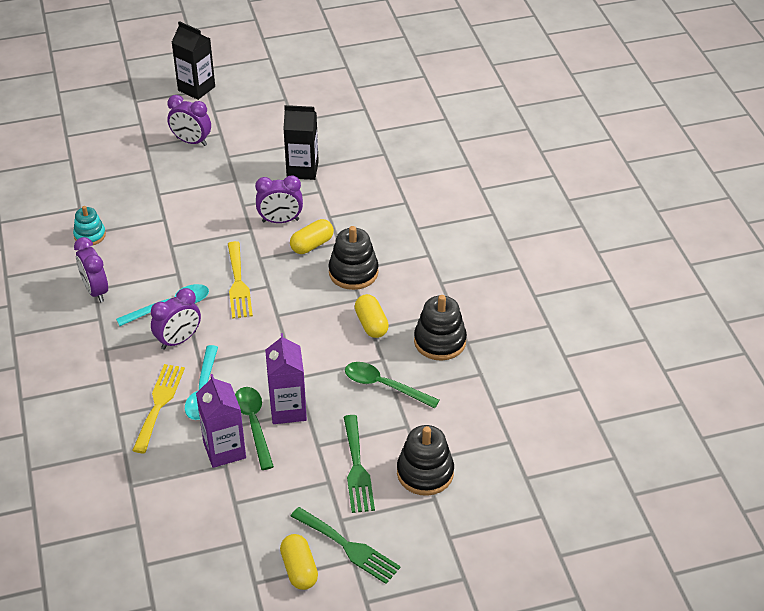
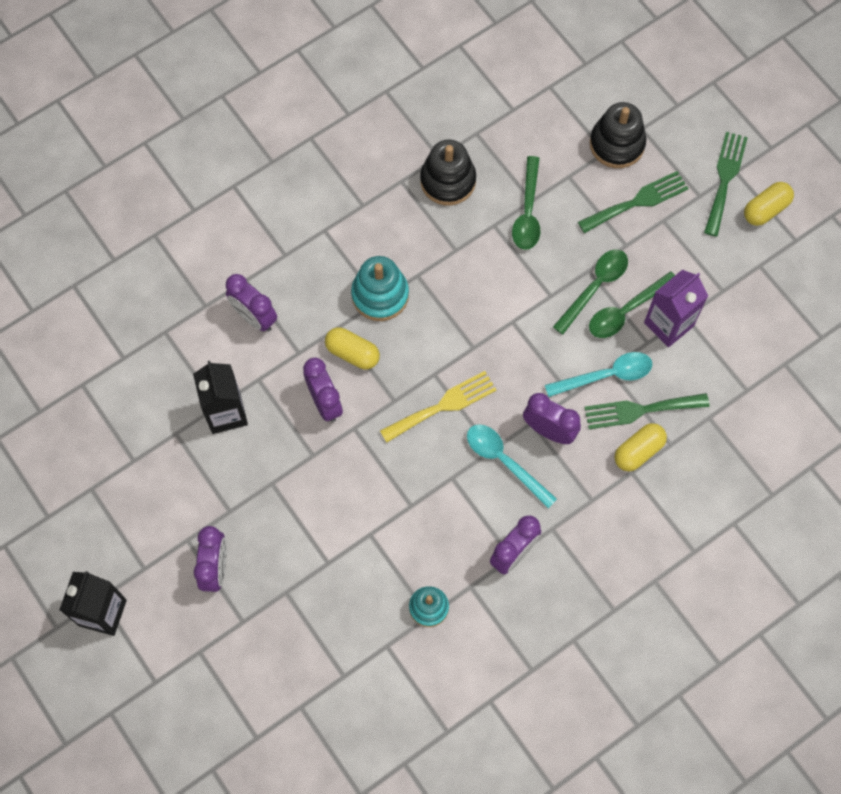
camera: 110 degrees left, 25 degrees up
(159, 404) = (640, 410): yellow fork -> green fork
(288, 409) = (595, 287): purple carton -> green spoon
(353, 272) = (380, 295): black stacking toy -> turquoise stacking toy
(371, 200) = (254, 317): none -> purple clock
(371, 324) = (449, 251): yellow capsule -> yellow capsule (638, 451)

